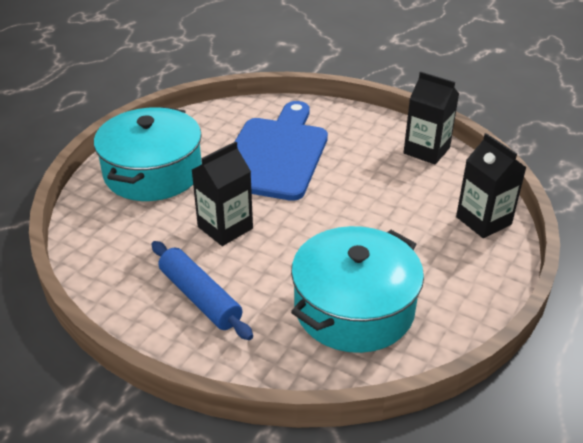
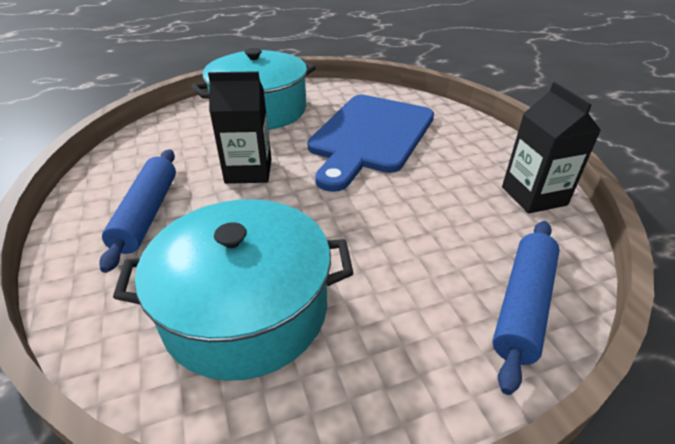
camera: 40 degrees right, 0 degrees up
(275, 154) = (370, 136): blue cutting board -> blue cutting board turned 150 degrees clockwise
(483, 220) = (523, 305): black carton -> blue rolling pin

